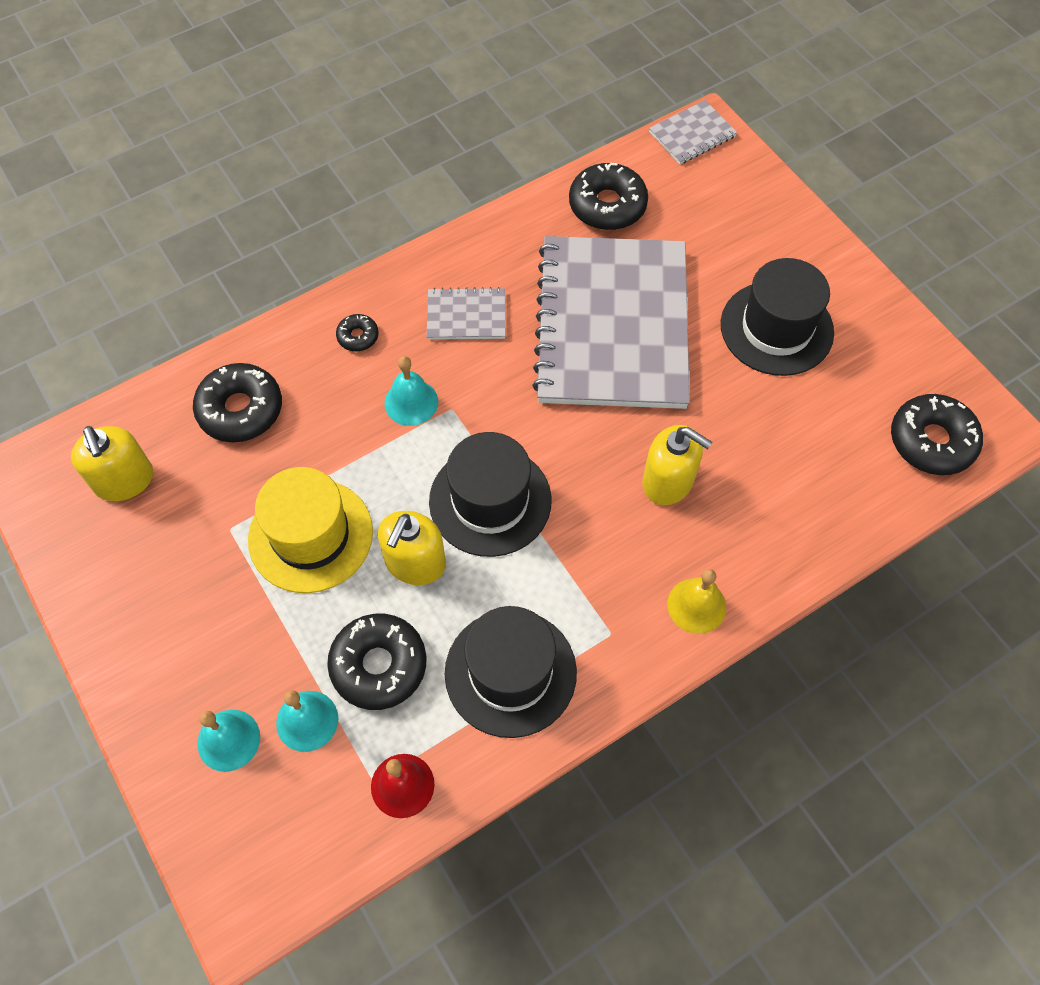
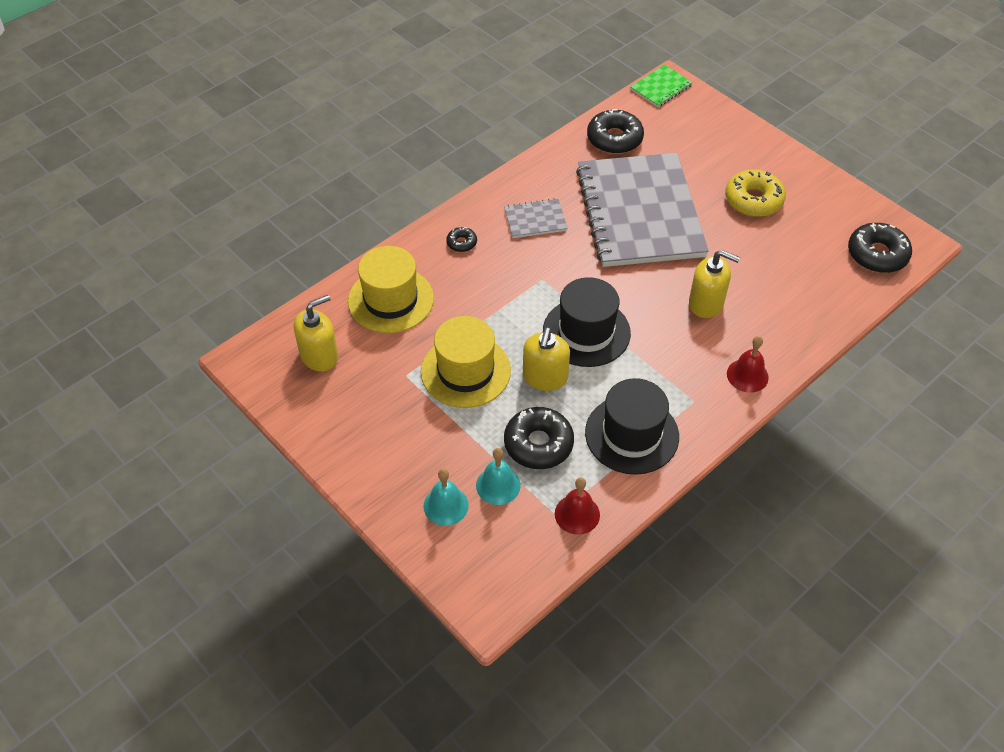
camera: 10 degrees left, 10 degrees down
(124, 480) = (319, 356): yellow soap dispenser -> yellow soap dispenser turned 90 degrees counterclockwise
(240, 409) = (391, 300): black donut -> yellow hat
(411, 402) = (512, 279): turquoise bell -> none
(692, 134) = (661, 87): grey notebook -> green notebook
(696, 605) = (747, 375): yellow bell -> red bell
(776, 328) = (753, 200): black hat -> yellow donut

